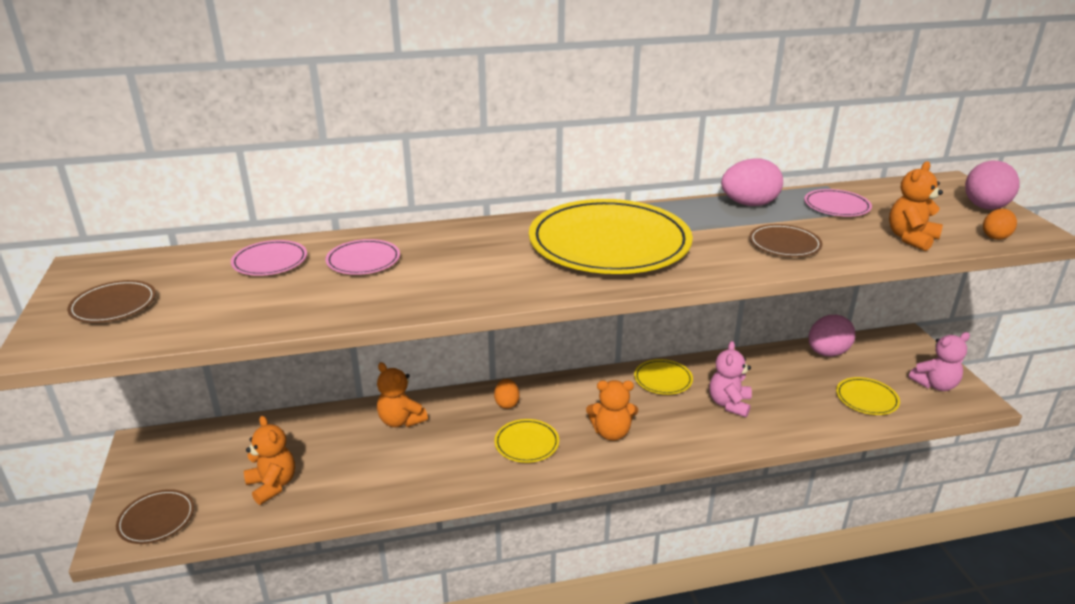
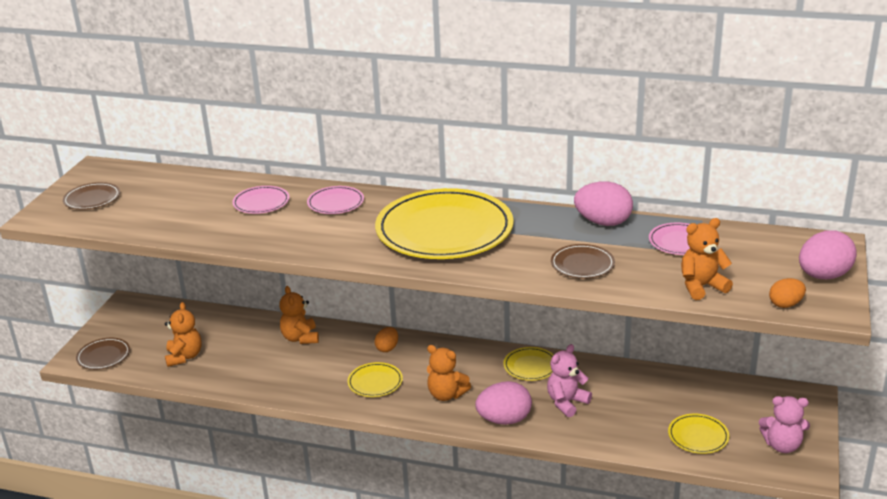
camera: 30 degrees right, 0 degrees up
(270, 261) = (203, 189): pink plate -> pink plate (335, 203)
(827, 353) = (708, 387): pink egg -> pink egg (504, 420)

